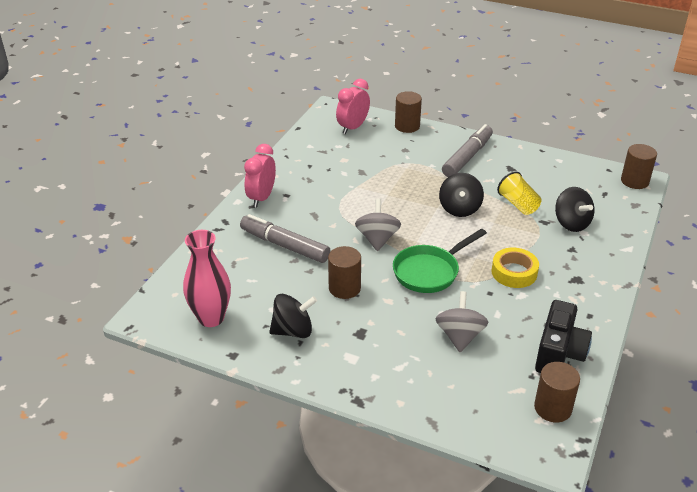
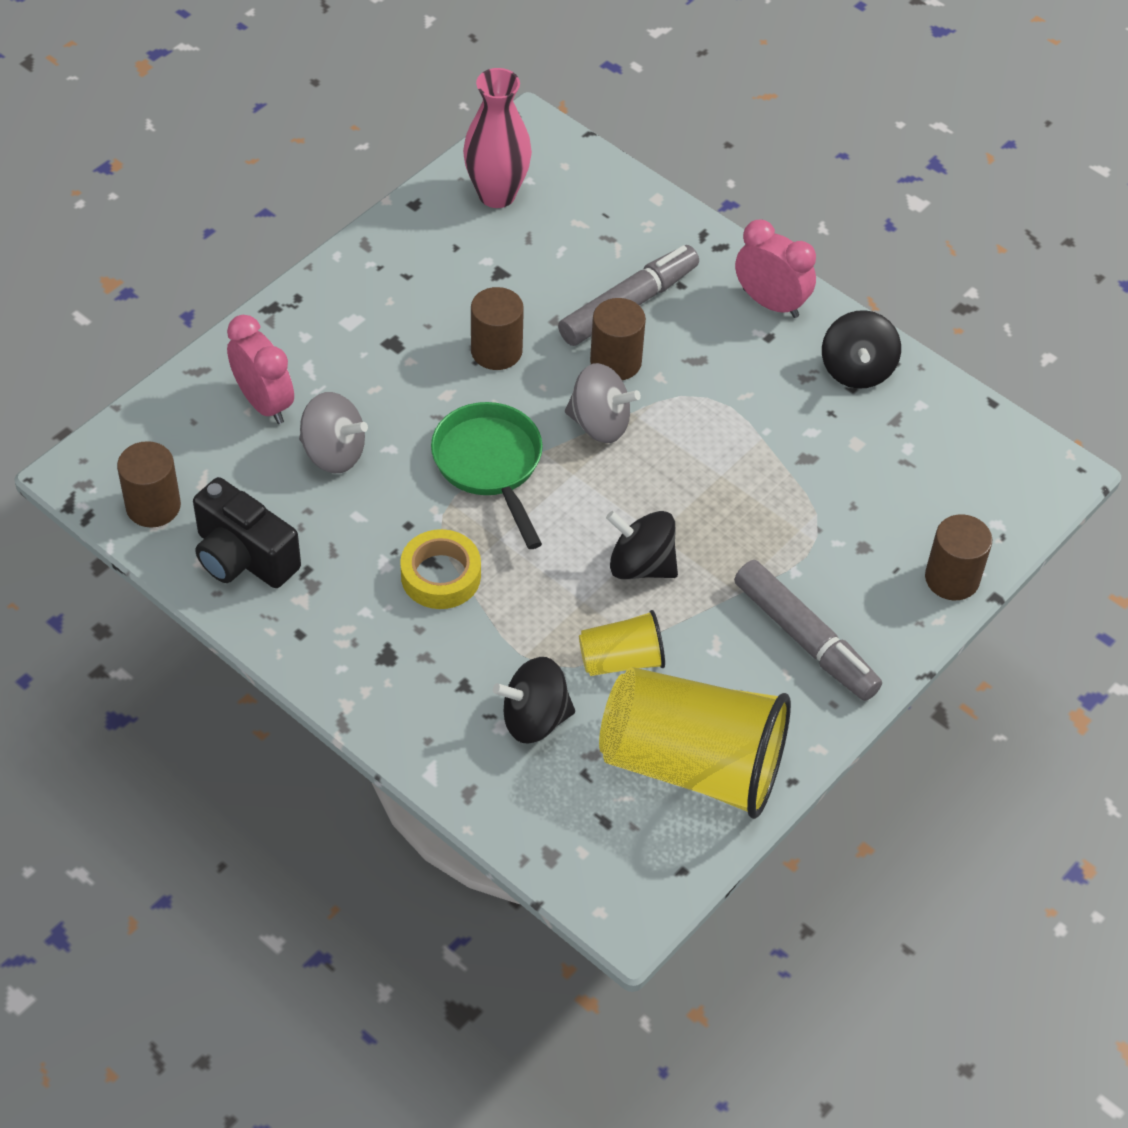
camera: 105 degrees right, 15 degrees up
(293, 331) = (431, 273): black spinning top -> black spinning top (857, 370)
(353, 127) = (970, 487): pink clock -> pink clock (264, 403)
(556, 175) = (692, 765): none -> yellow cup
(634, 181) = (626, 897): brown cylinder -> brown cylinder (615, 361)

